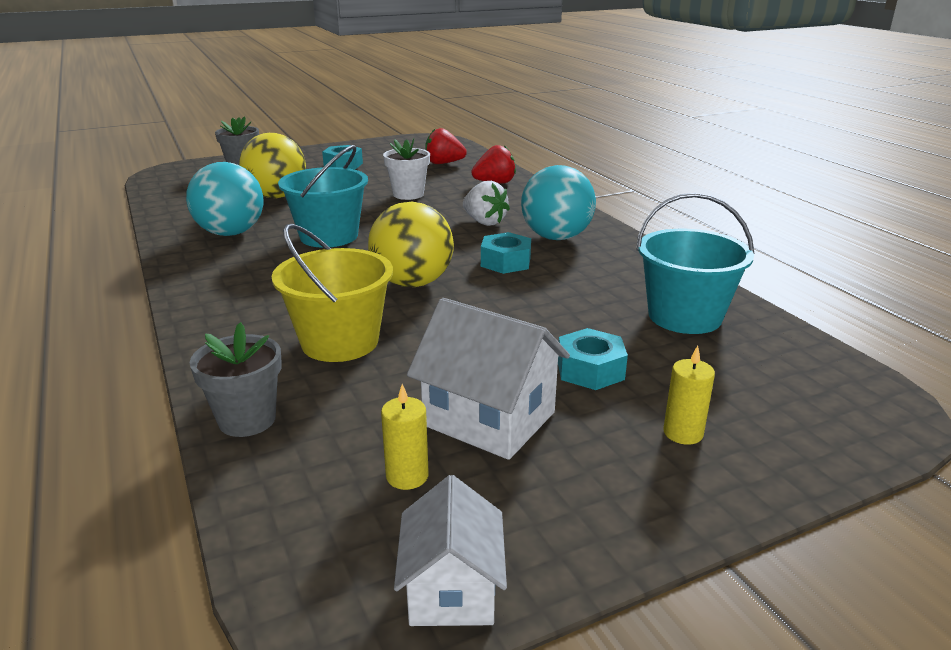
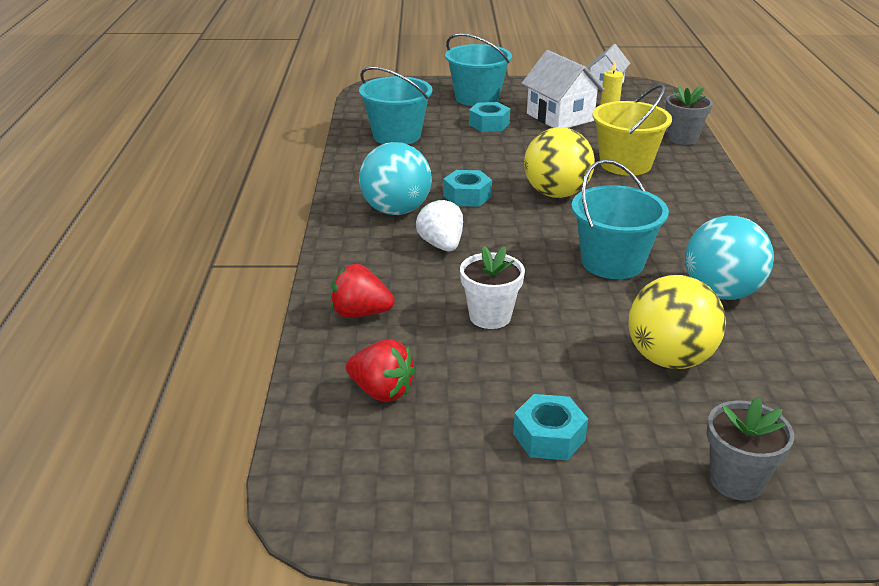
camera: 155 degrees left, 5 degrees up
(683, 433) = (477, 98): yellow candle -> turquoise bucket

